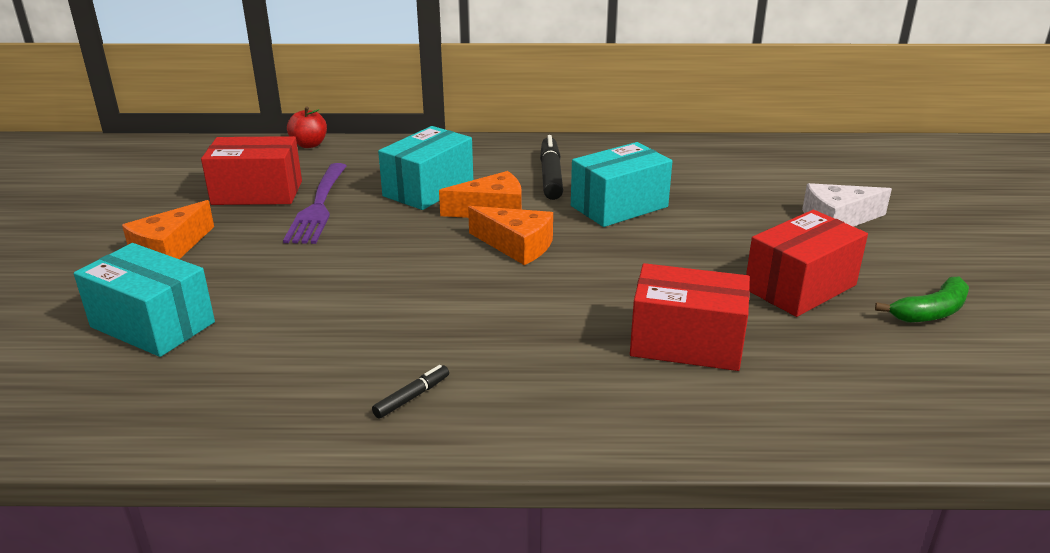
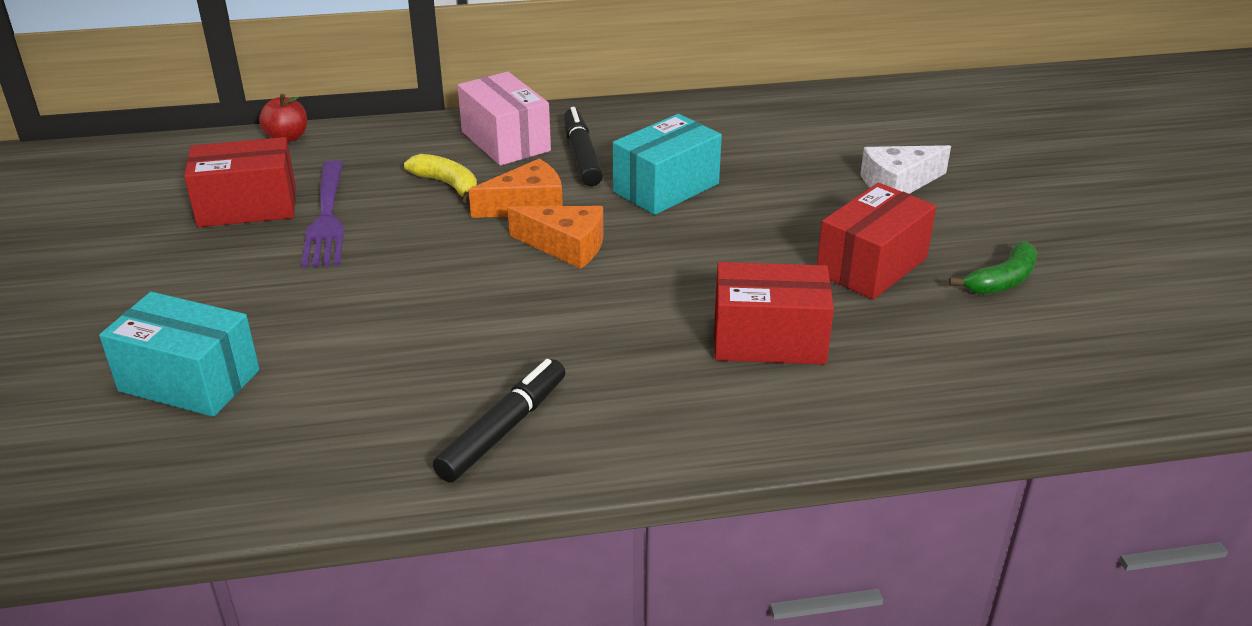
camera: 10 degrees left, 5 degrees up
(170, 249) = (171, 288): orange cheese -> none
(412, 397) = (503, 429): black marker -> black marker, size x1.93
(428, 189) = (447, 184): turquoise box -> yellow banana
(488, 160) = (505, 141): none -> pink box

